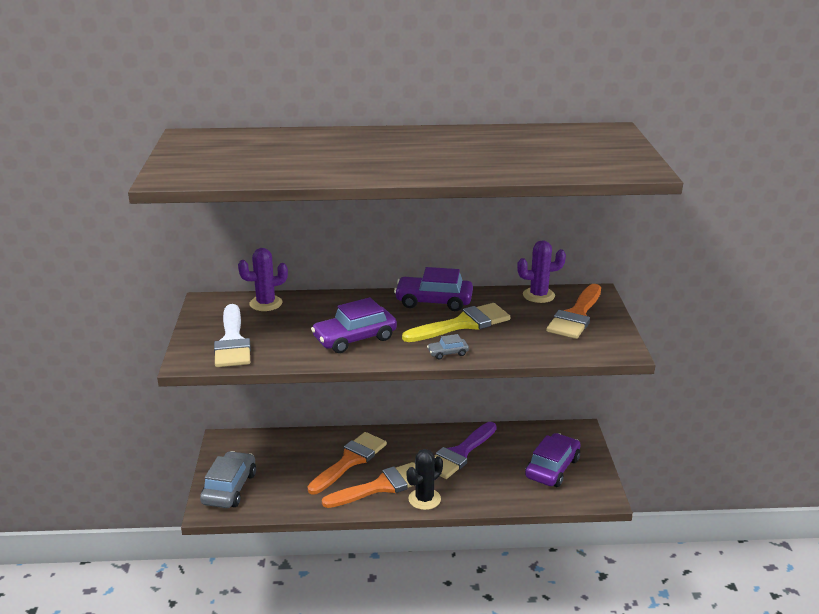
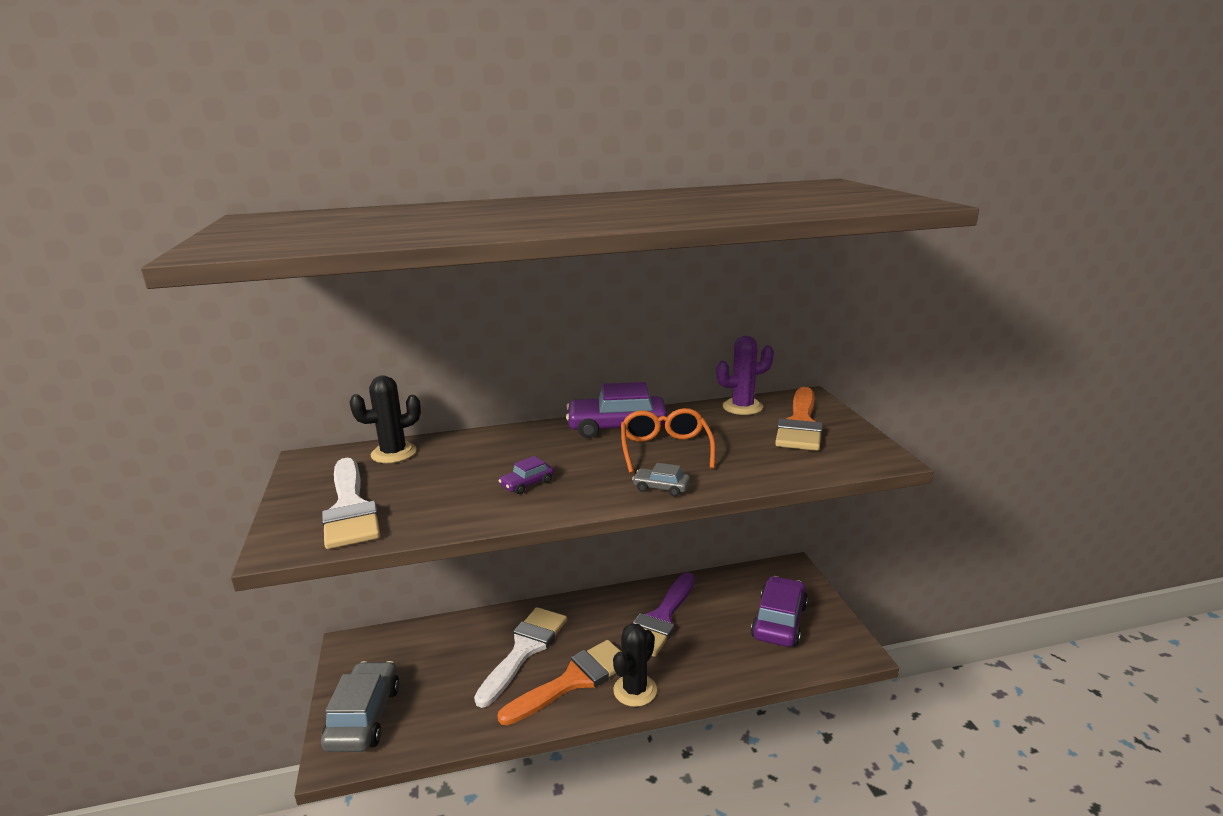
camera: 10 degrees left, 5 degrees down
(266, 303) = (394, 453): purple cactus -> black cactus
(350, 461) = (524, 649): orange brush -> white brush
(354, 338) = (527, 484): purple car -> purple car, size x0.47
(447, 353) = (661, 488): grey car -> grey car turned 45 degrees clockwise
(463, 324) = (665, 449): yellow brush -> orange glasses

